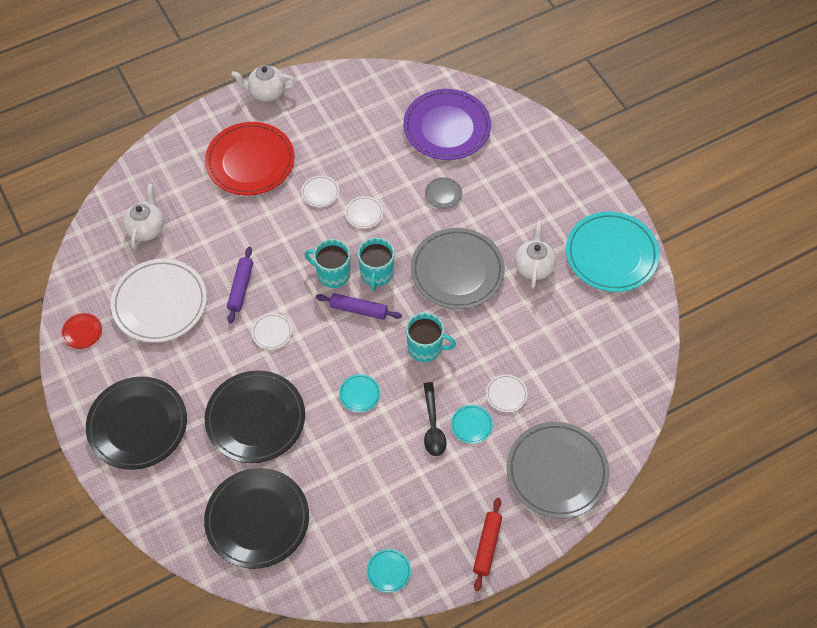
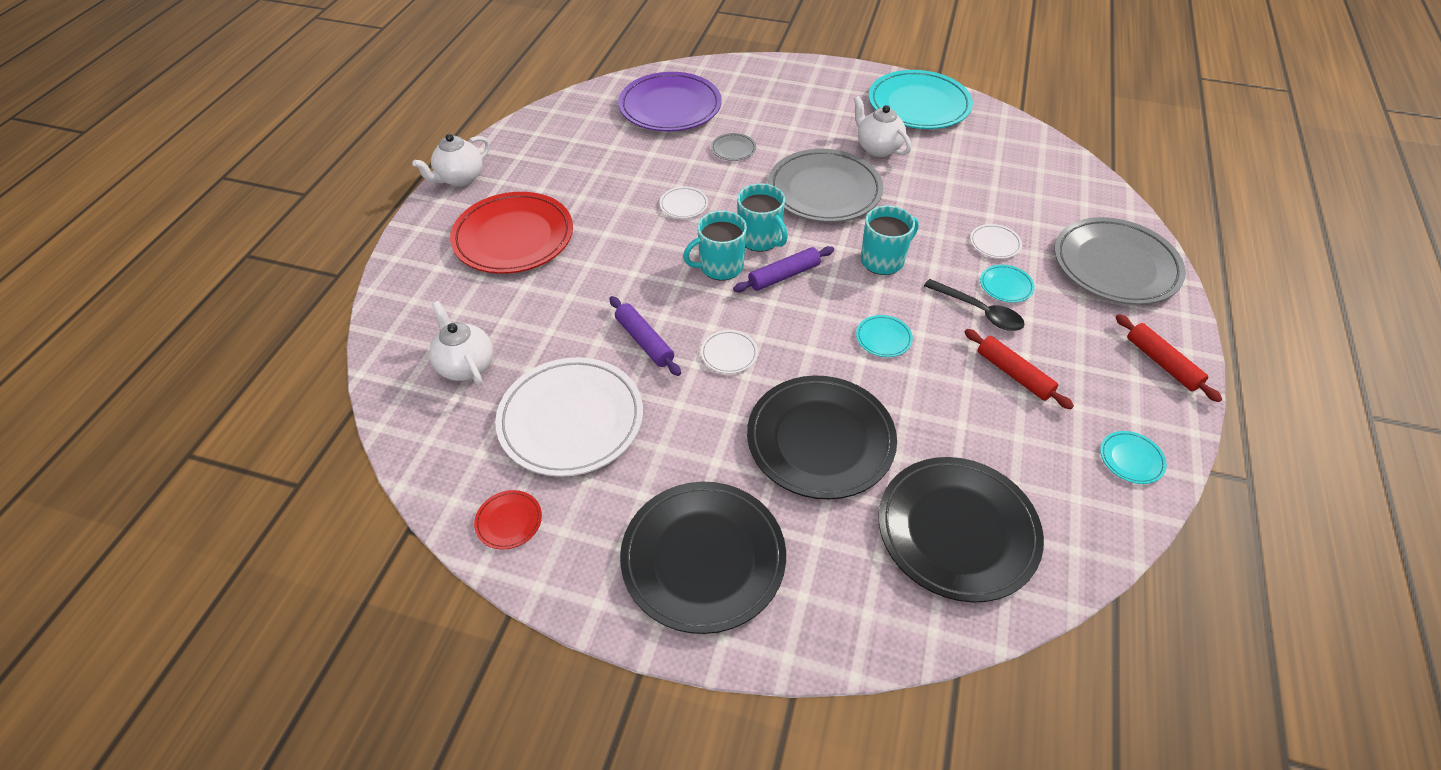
camera: 45 degrees left, 10 degrees down
(320, 192) = (619, 216): white plate -> none
(397, 476) = (1013, 374): none -> red rolling pin

